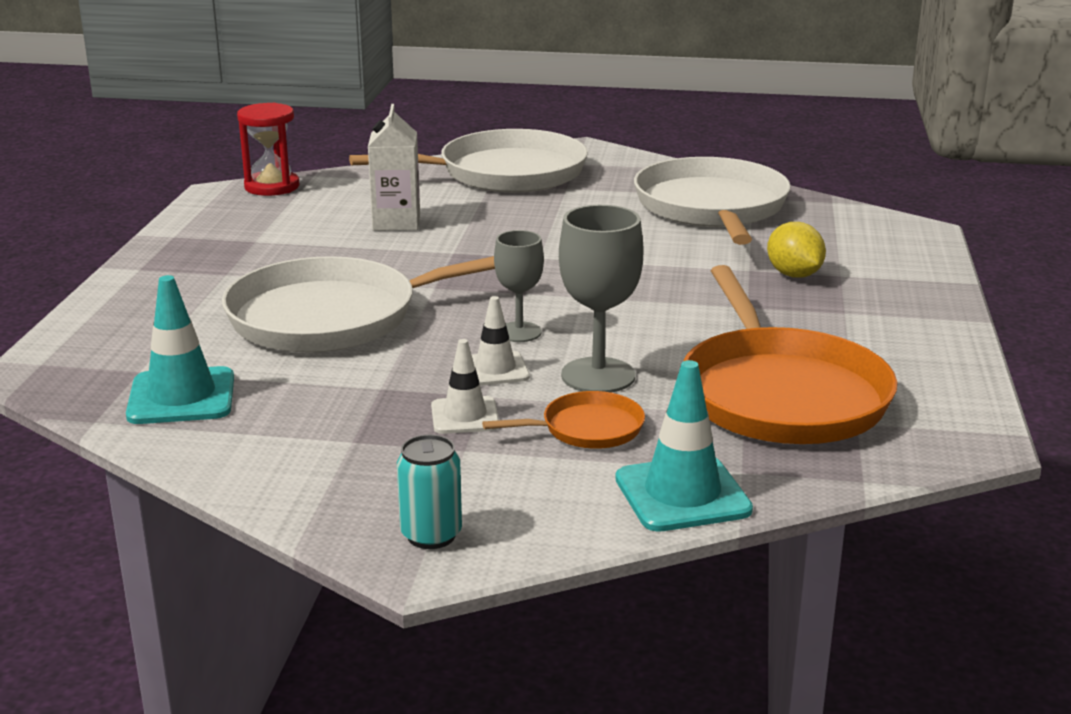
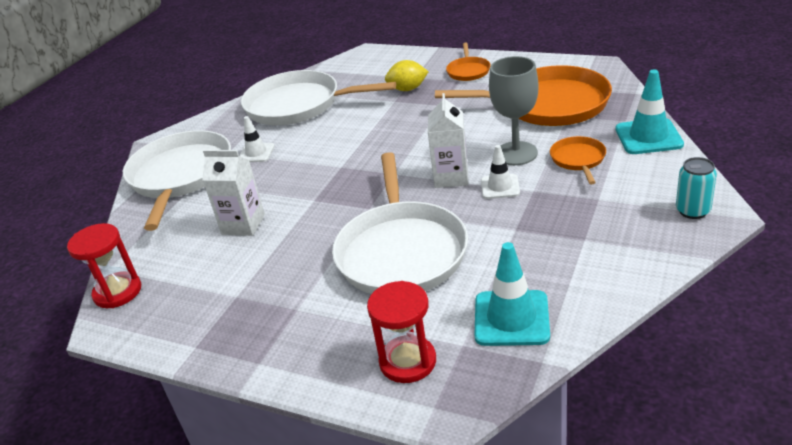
camera: 70 degrees left, 10 degrees up
(119, 342) = (407, 361): none -> red hourglass
(465, 416) = (558, 198): white traffic cone -> white traffic cone (256, 153)
(519, 332) = (451, 177): grey goblet -> white carton
(886, 316) = (468, 71): none -> orange pan

